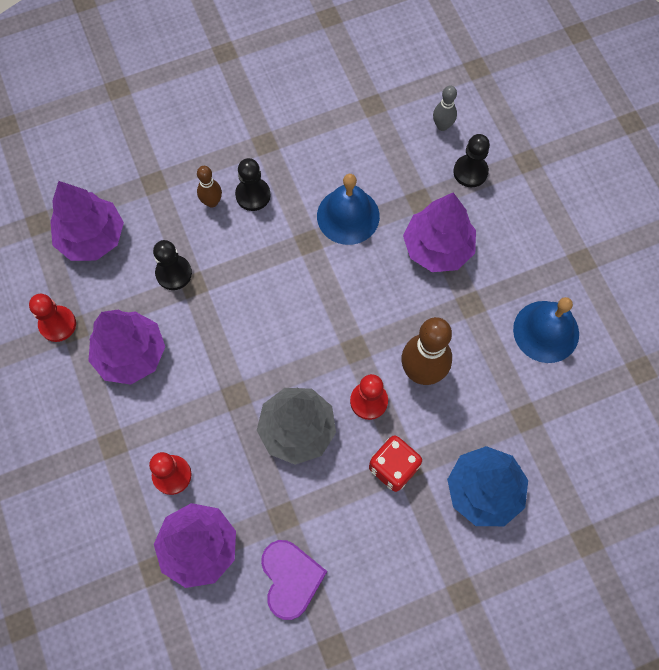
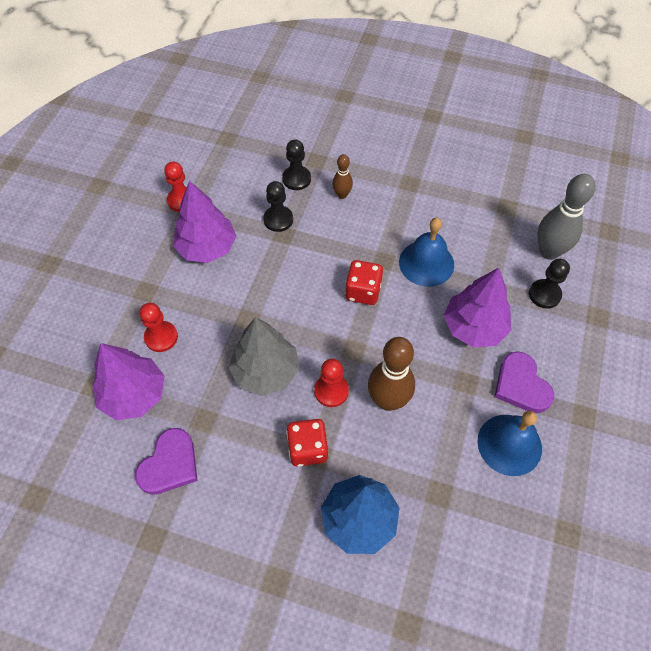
camera: 40 degrees right, 10 degrees down
(92, 237) = (249, 166): purple tree -> none
(253, 195) = (372, 208): black pawn -> black pawn (296, 179)
(316, 287) = (363, 291): none -> red dice
(442, 126) = (549, 251): grey bowling pin -> grey bowling pin, size x1.88
(515, 272) = (521, 385): none -> purple heart

